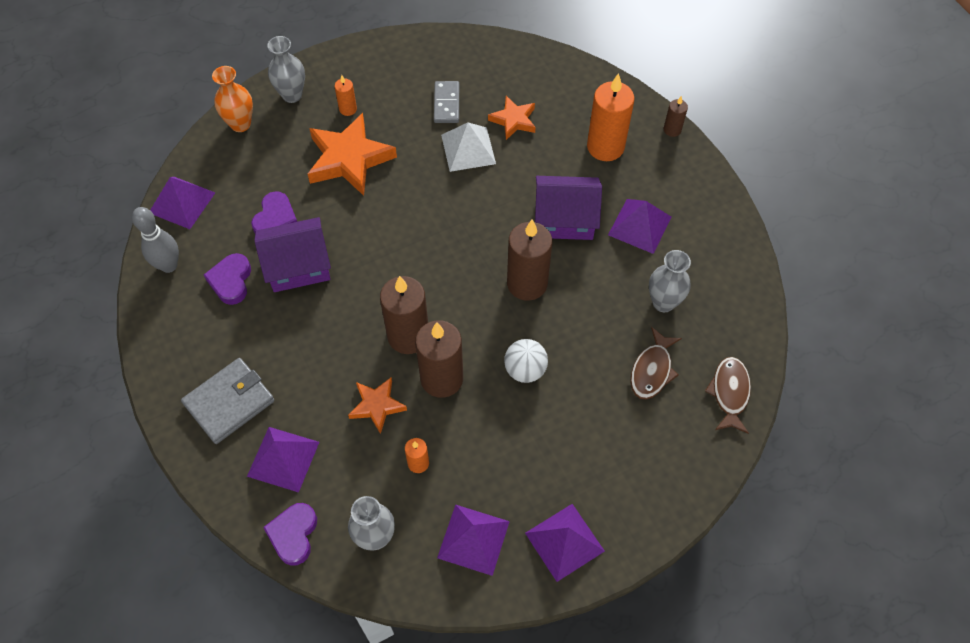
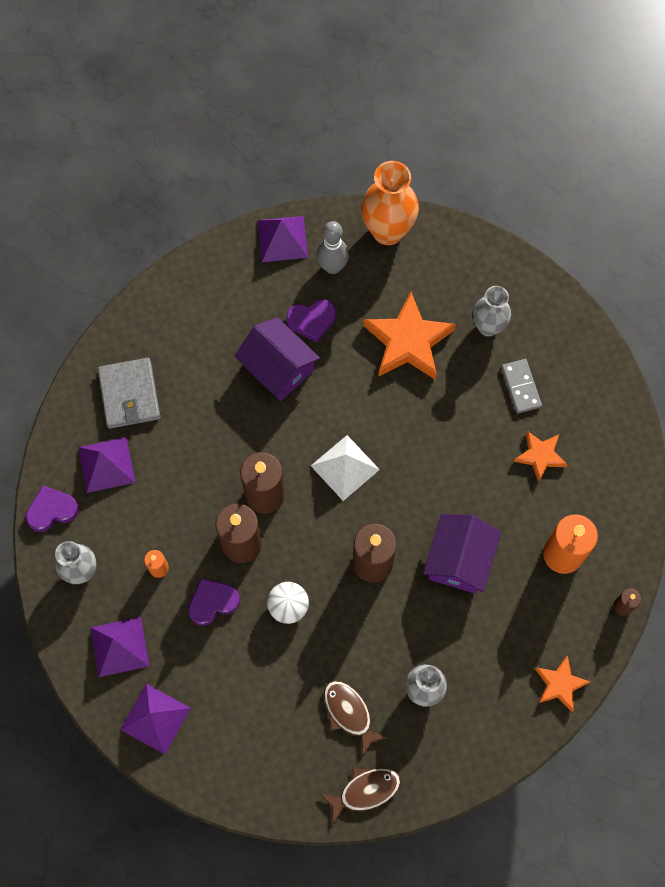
camera: 60 degrees right, 10 degrees up
(169, 265) = (219, 269): grey bowling pin -> grey bowling pin (332, 267)
(229, 402) = (129, 395): grey wallet -> grey wallet turned 60 degrees clockwise
(231, 281) = (233, 325): purple heart -> purple heart (213, 602)
(240, 124) = (388, 231): orange vase -> orange vase, size x1.53
(292, 95) = (445, 252): grey vase -> grey vase (488, 327)
(348, 109) = (460, 307): orange candle -> none
(377, 405) = (189, 507): orange star -> orange star (560, 684)
(446, 104) = (521, 387): grey domino -> grey domino turned 75 degrees counterclockwise
(468, 149) = (482, 435): white pyramid -> white pyramid (345, 467)
(565, 219) = (459, 559): purple house -> purple house turned 45 degrees clockwise
(640, 226) = (493, 629): purple pyramid -> none
(652, 370) = (349, 713): brown fish -> brown fish turned 60 degrees clockwise

